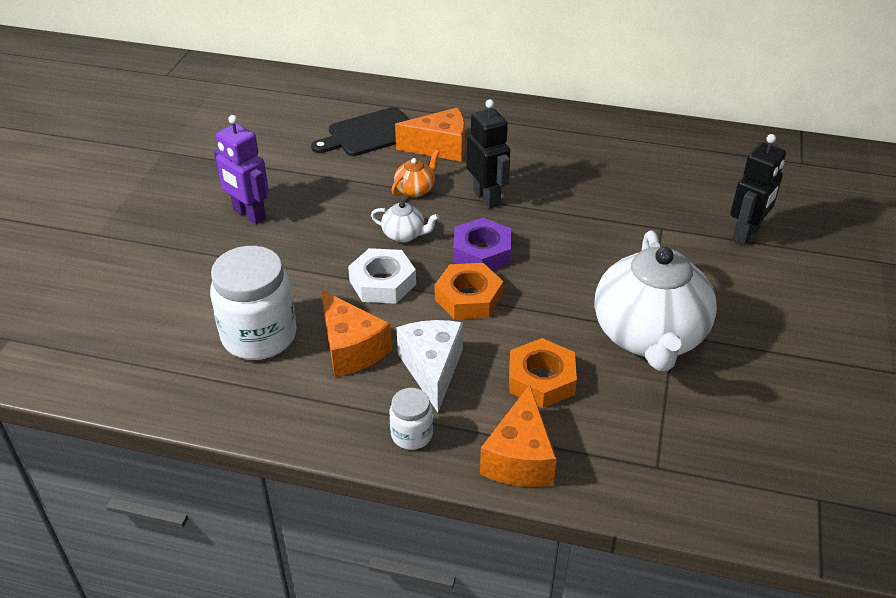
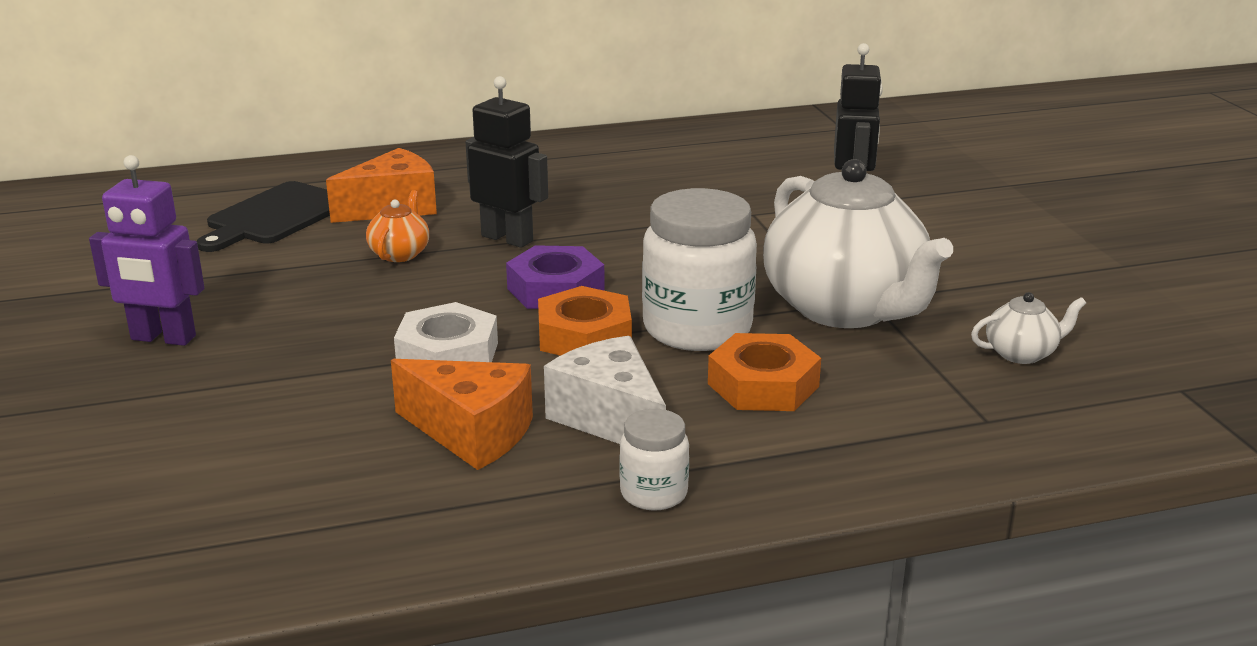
camera: 30 degrees left, 15 degrees down
(259, 336) = (312, 462): white jar -> white jar (697, 329)
(404, 235) = (430, 300): white teapot -> white teapot (1022, 353)
(519, 458) = (820, 468): orange cheese -> none

